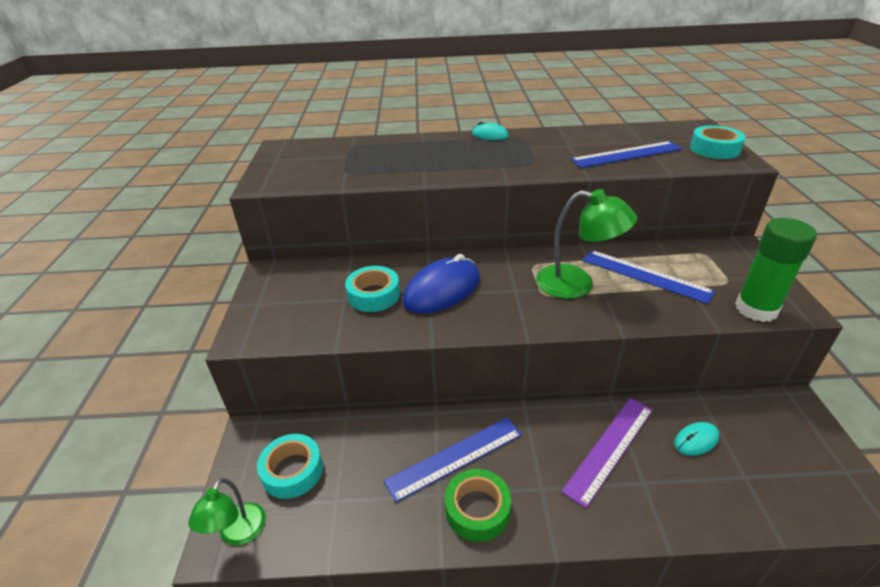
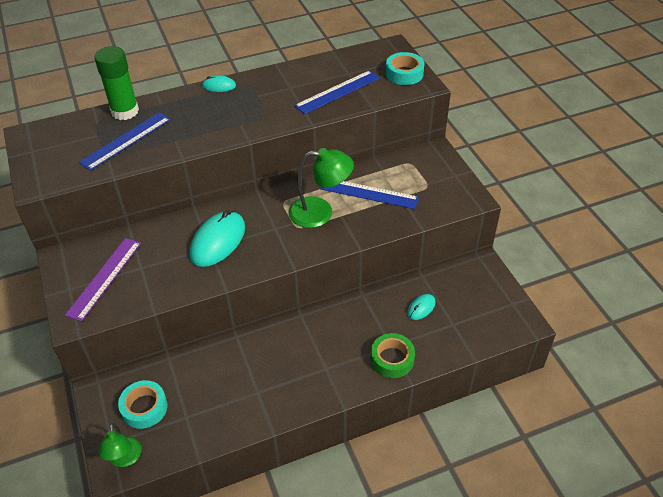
camera: 20 degrees left, 10 degrees up
(373, 295) = (164, 258): turquoise tape -> none
(442, 290) = (218, 241): blue mouse -> turquoise mouse
(455, 457) = (261, 365): blue ruler -> blue ruler (126, 140)
(477, 509) = (286, 394): green tape -> green tape (392, 359)
(609, 448) = (365, 329): purple ruler -> purple ruler (104, 278)
(756, 309) = (446, 206): green glue stick -> green glue stick (125, 111)

